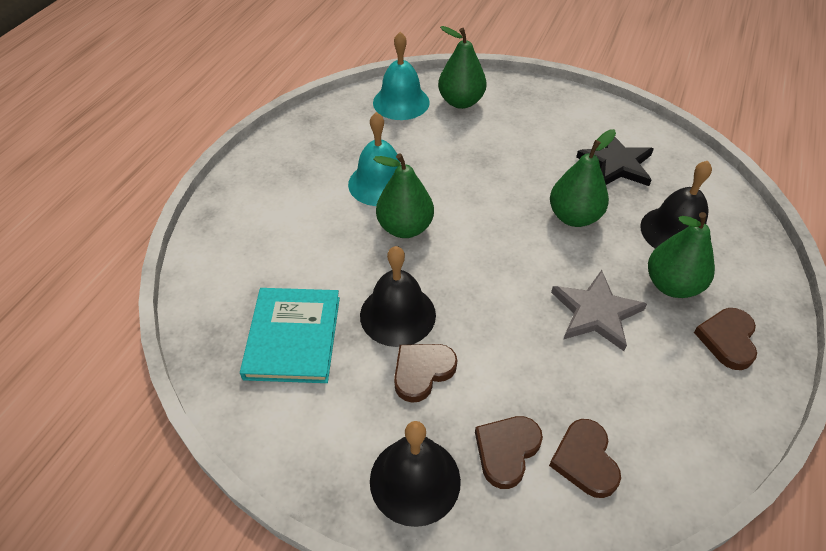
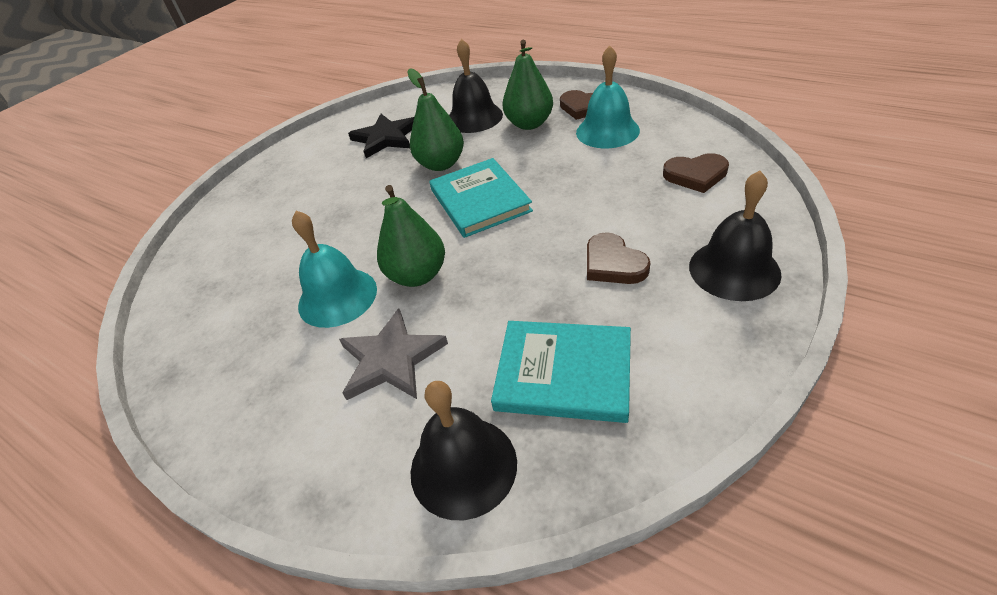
camera: 75 degrees left, 5 degrees down
(397, 314) = (540, 281): black bell -> black bell (463, 466)
(401, 102) = (202, 278): turquoise bell -> turquoise bell (607, 131)
(461, 102) = (236, 228): green pear -> none
(506, 451) = (694, 214): brown heart -> none
(514, 257) = (480, 200): none -> turquoise book
(596, 313) = (552, 160): grey star -> grey star (391, 359)

